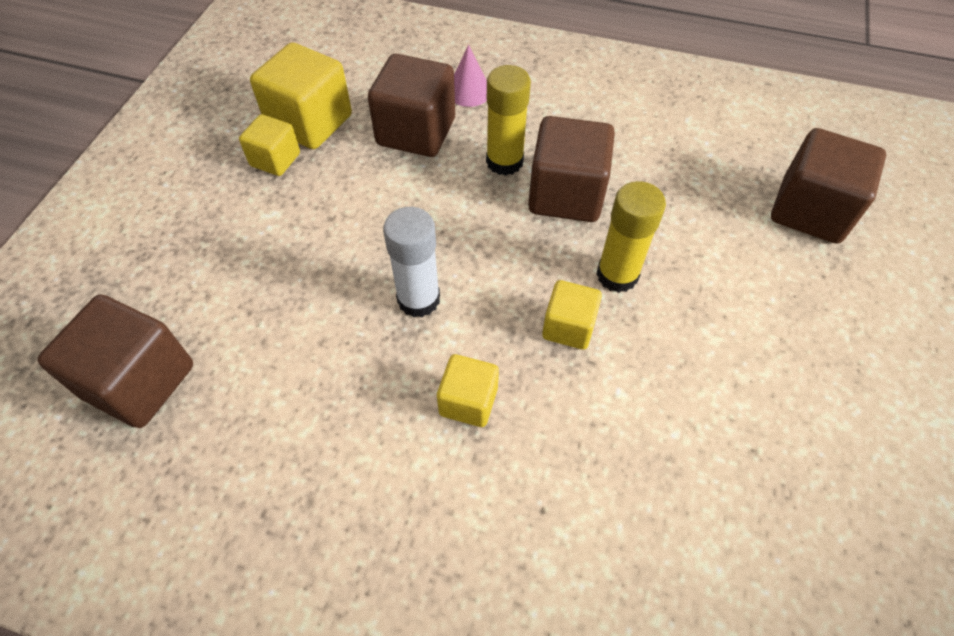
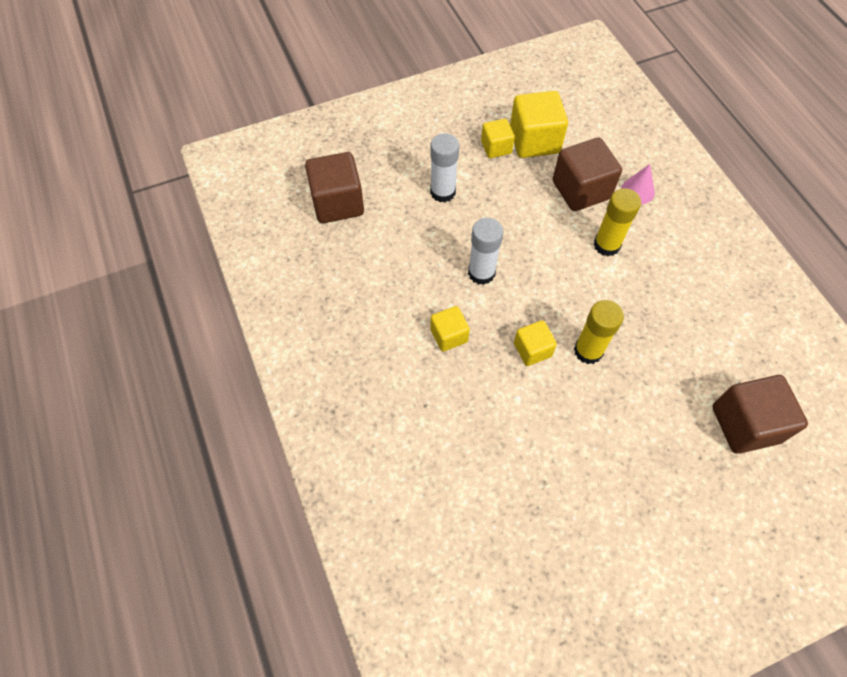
camera: 50 degrees right, 5 degrees up
(268, 253) = (443, 192): none -> white glue stick
(566, 195) = (616, 290): brown cube -> none

